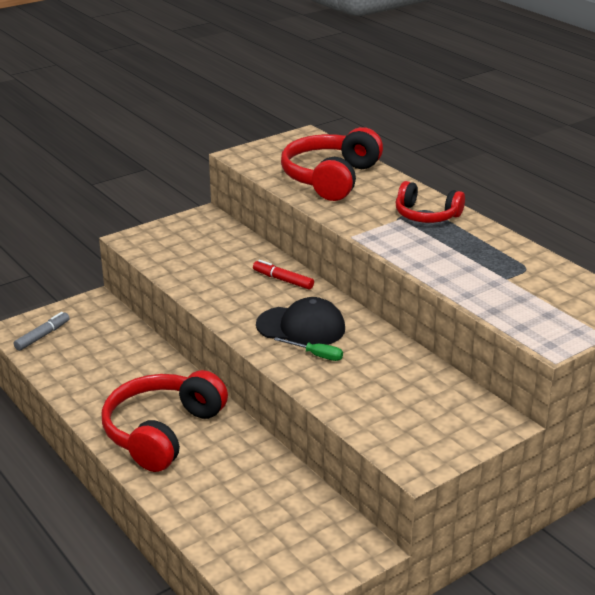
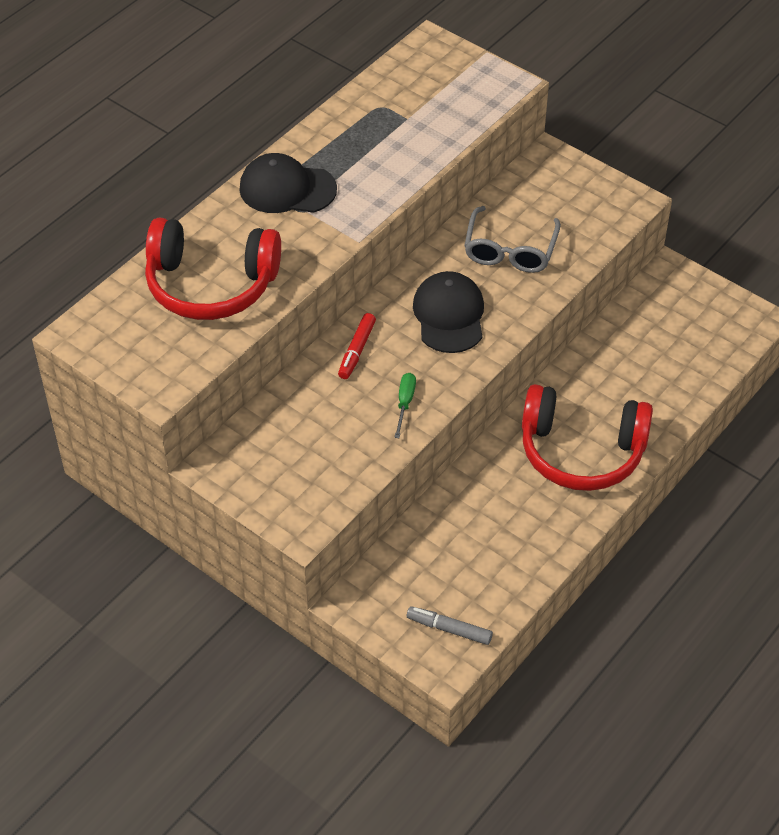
camera: 105 degrees left, 20 degrees up
(316, 355) = (497, 293): green screwdriver -> green screwdriver (405, 403)
(370, 372) = (510, 250): none -> grey glasses
(426, 215) = (287, 189): red headphones -> black cap

